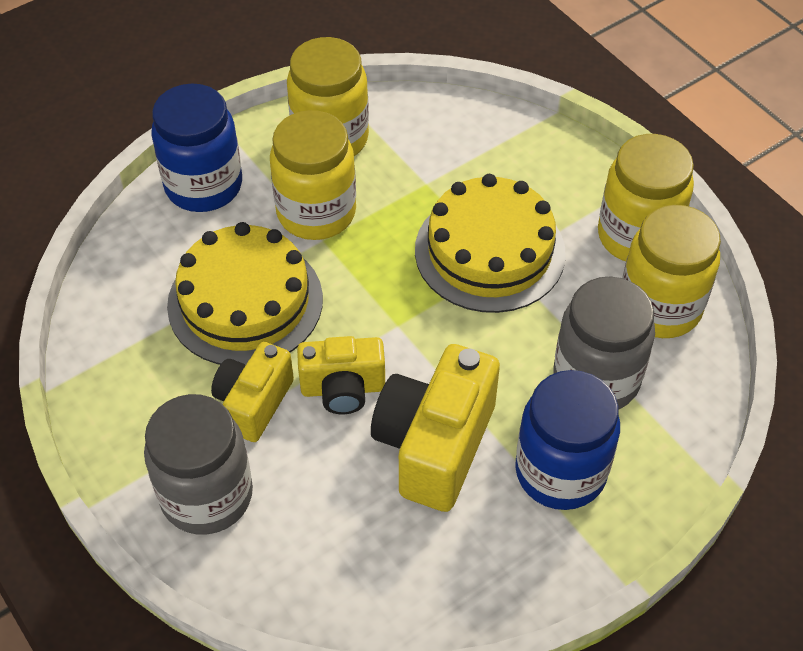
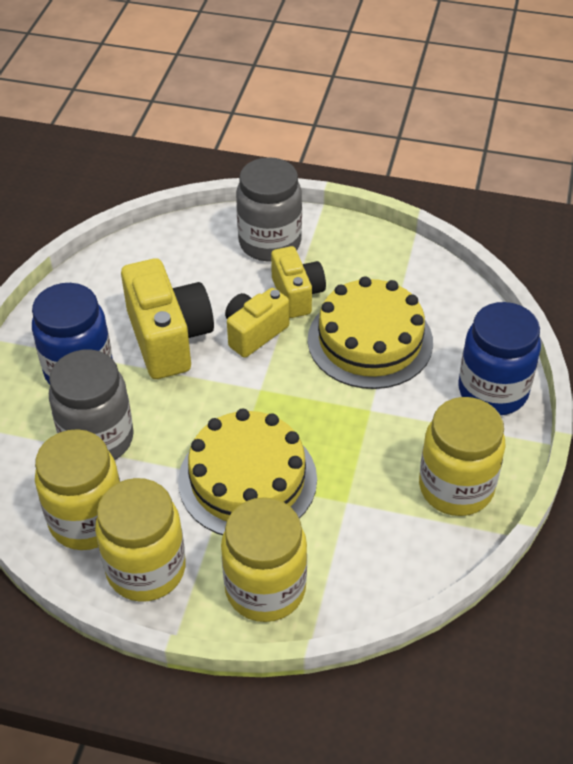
camera: 140 degrees right, 5 degrees down
(316, 212) = (396, 425): yellow jar -> yellow jar (265, 589)

